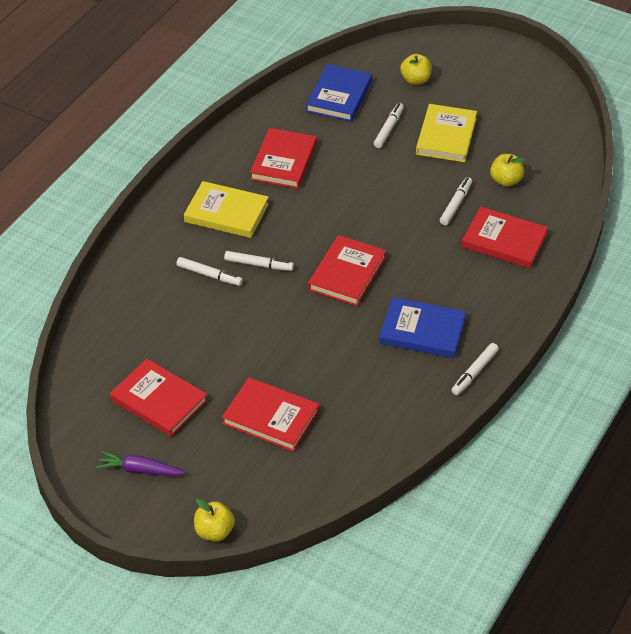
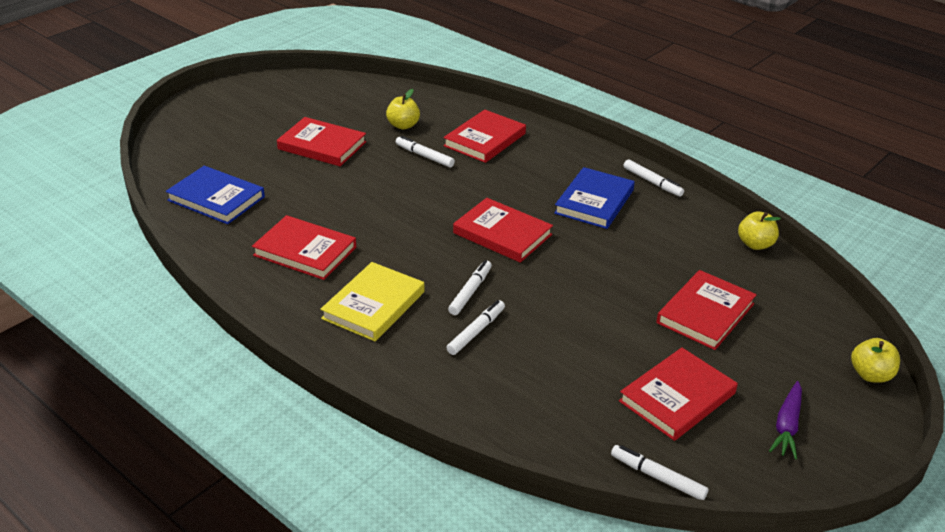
camera: 80 degrees left, 10 degrees down
(388, 129) = (290, 176): white marker -> white marker (657, 477)
(415, 80) = (223, 149): yellow apple -> yellow apple (755, 244)
(446, 136) = (322, 145): yellow book -> red book

